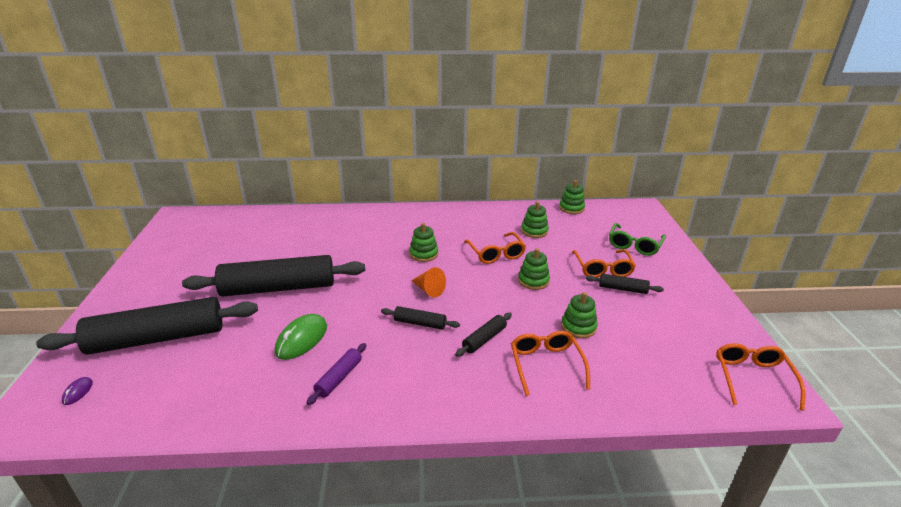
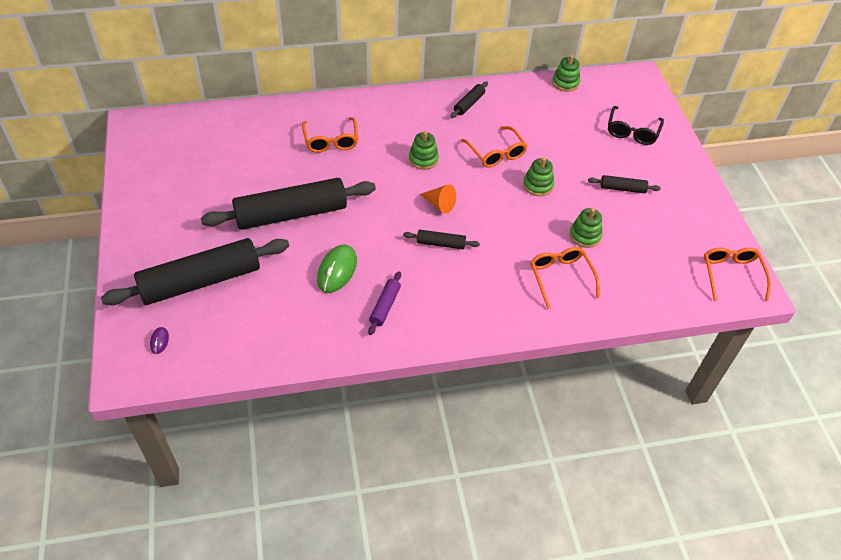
camera: 10 degrees left, 20 degrees up
(484, 339) = (503, 256): black rolling pin -> black rolling pin (469, 104)
(534, 231) = (530, 119): green stacking toy -> none
(602, 269) = (602, 165): orange glasses -> orange glasses (331, 141)
(634, 245) = (632, 131): green glasses -> black glasses

